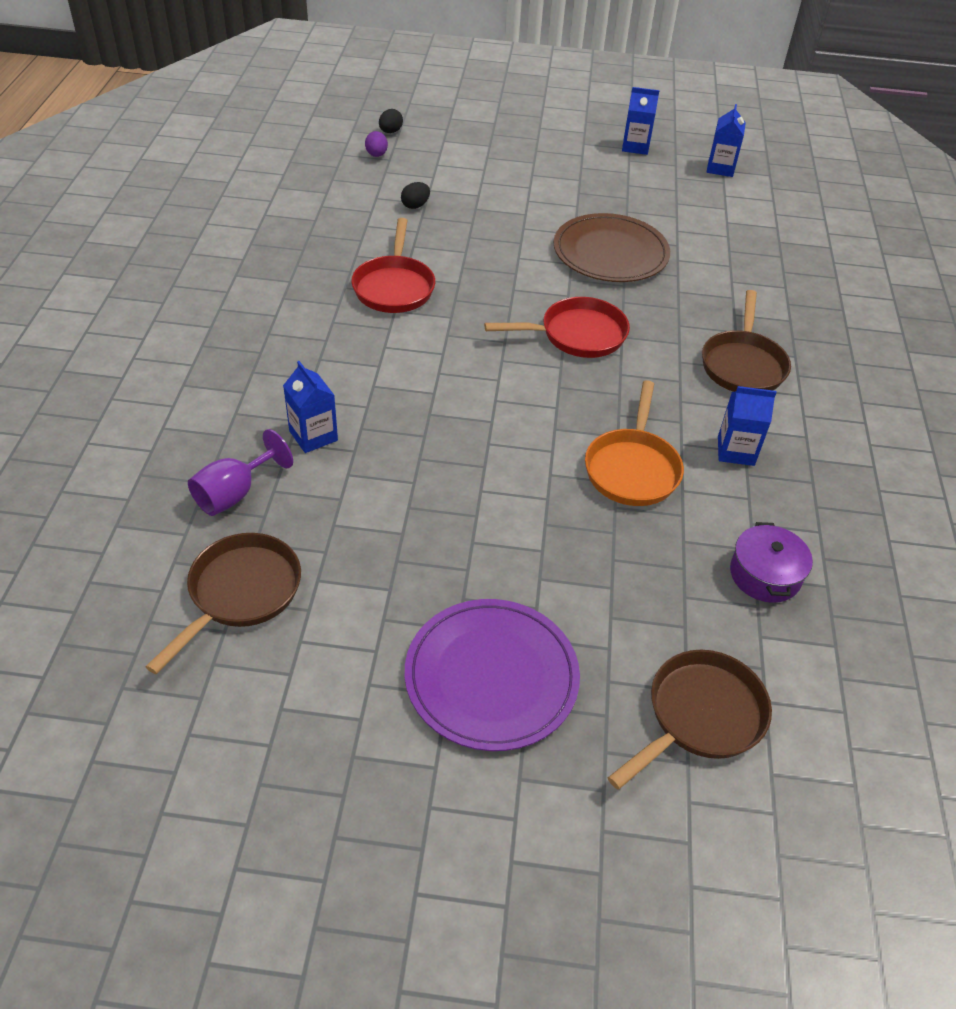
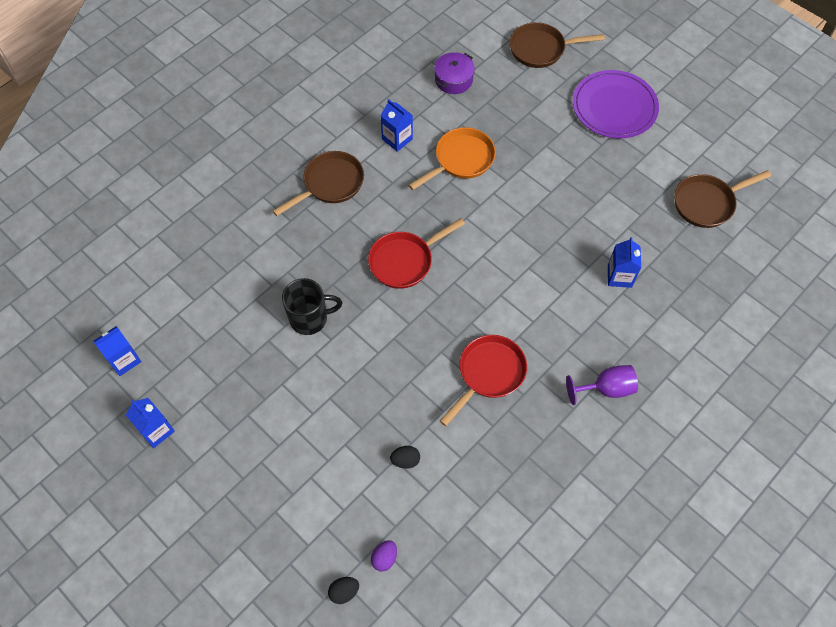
camera: 140 degrees left, 15 degrees up
(234, 494) = (684, 261): purple goblet -> purple goblet (606, 389)
(577, 335) = (405, 261): red pan -> red pan turned 60 degrees counterclockwise
(610, 253) = (310, 319): brown plate -> black mug

